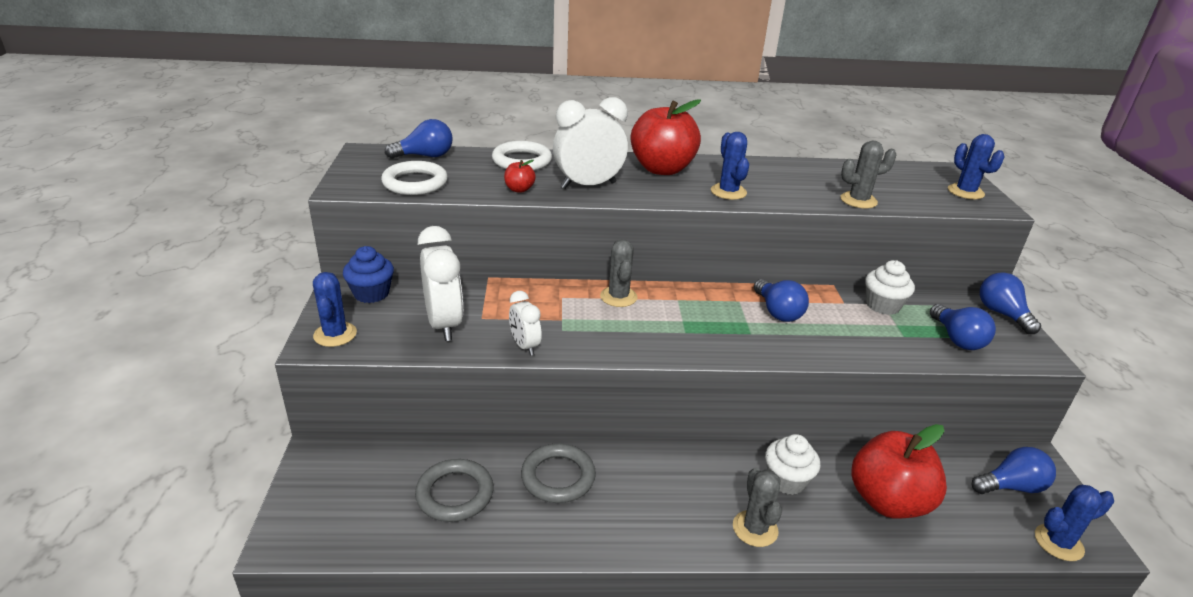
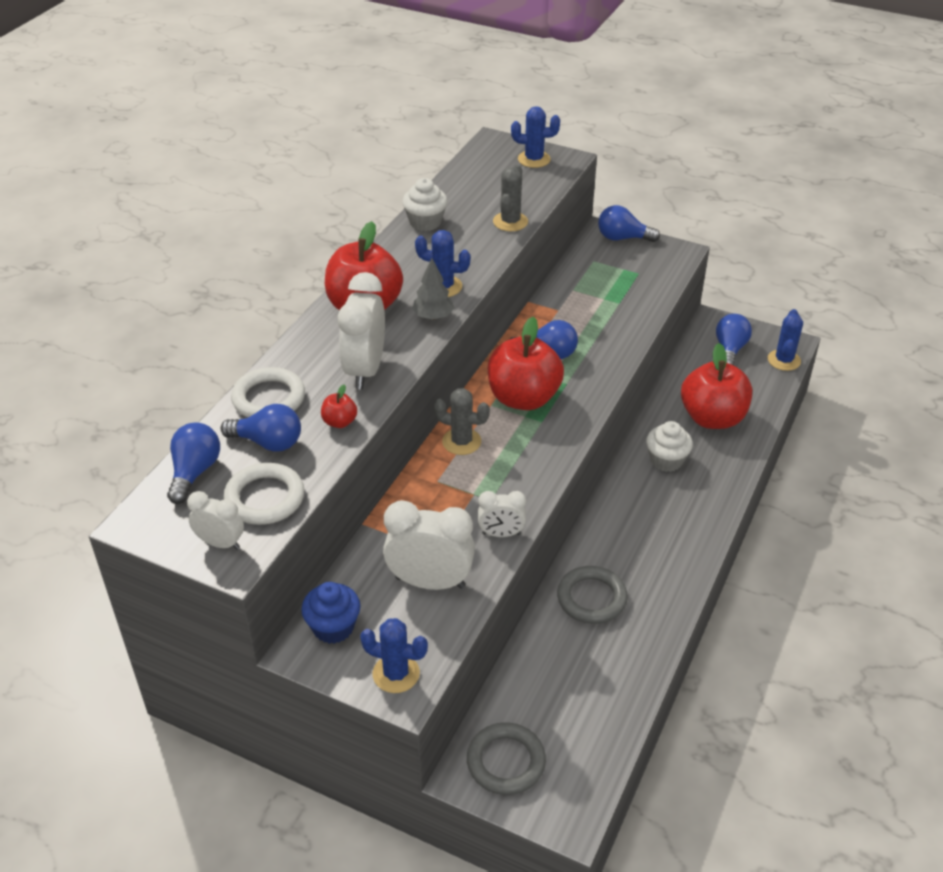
camera: 60 degrees left, 10 degrees up
(359, 179) = (220, 543): none -> white clock
(455, 494) = (575, 677): grey ring -> grey ring (506, 762)
(685, 196) = (433, 316): none -> grey tree
(704, 314) = (523, 398): none -> red apple
(755, 528) = (703, 502): grey cactus -> none
(882, 305) = (574, 291): white cupcake -> white cupcake (425, 222)
(957, 339) = (639, 279): blue light bulb -> blue light bulb (268, 442)

